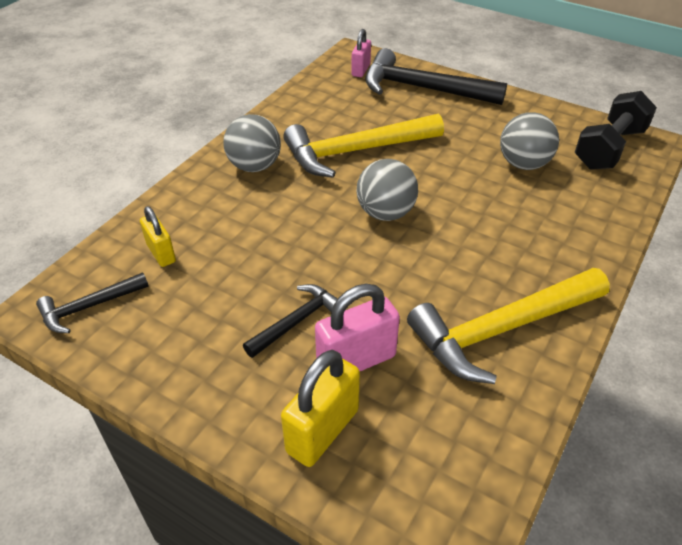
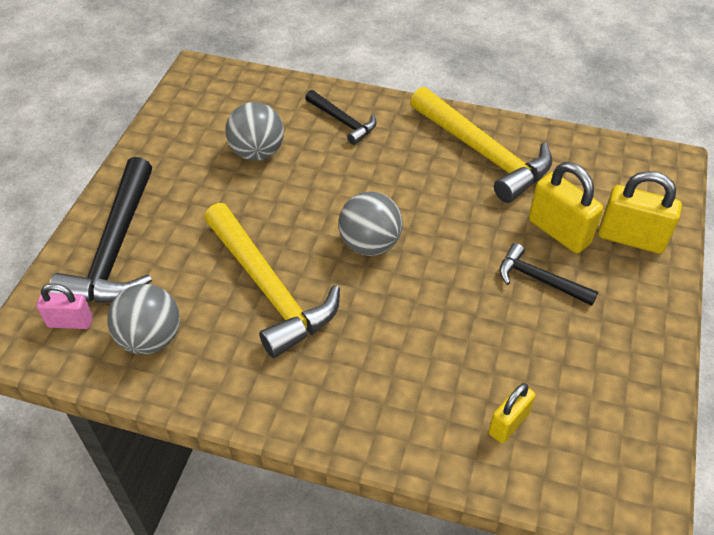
camera: 105 degrees left, 5 degrees up
(89, 307) = (611, 459): black hammer -> black hammer (343, 121)
(254, 166) = (326, 382): grey ball -> grey ball (150, 338)
(356, 361) = (559, 232): pink padlock -> yellow padlock
(609, 148) = (215, 97): black dumbbell -> none

